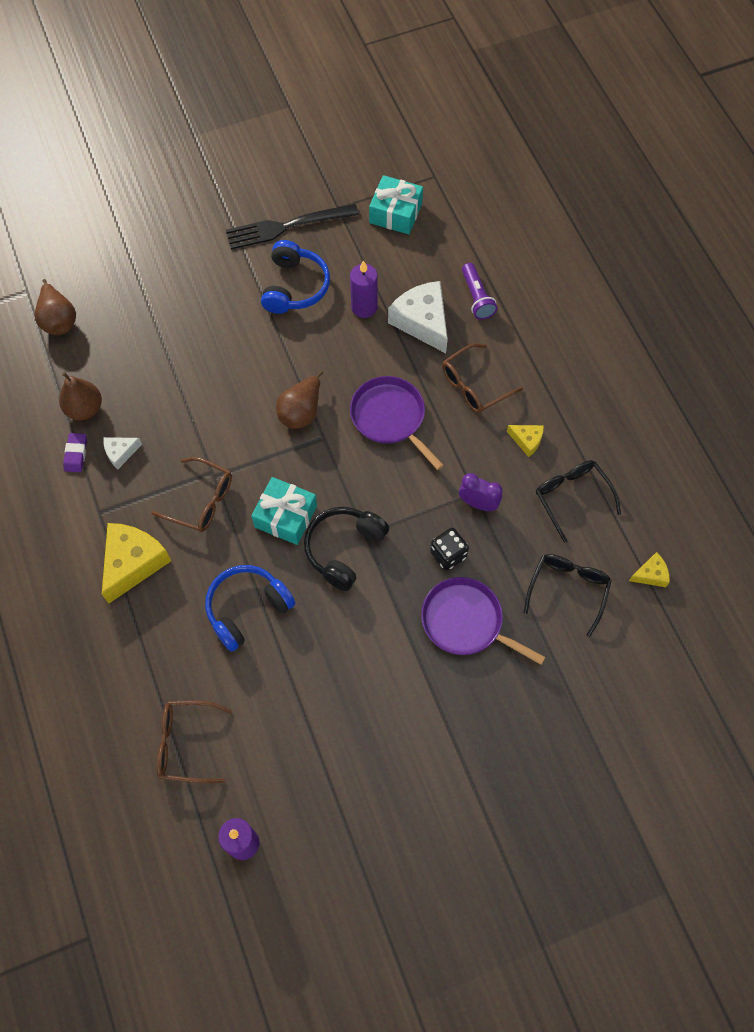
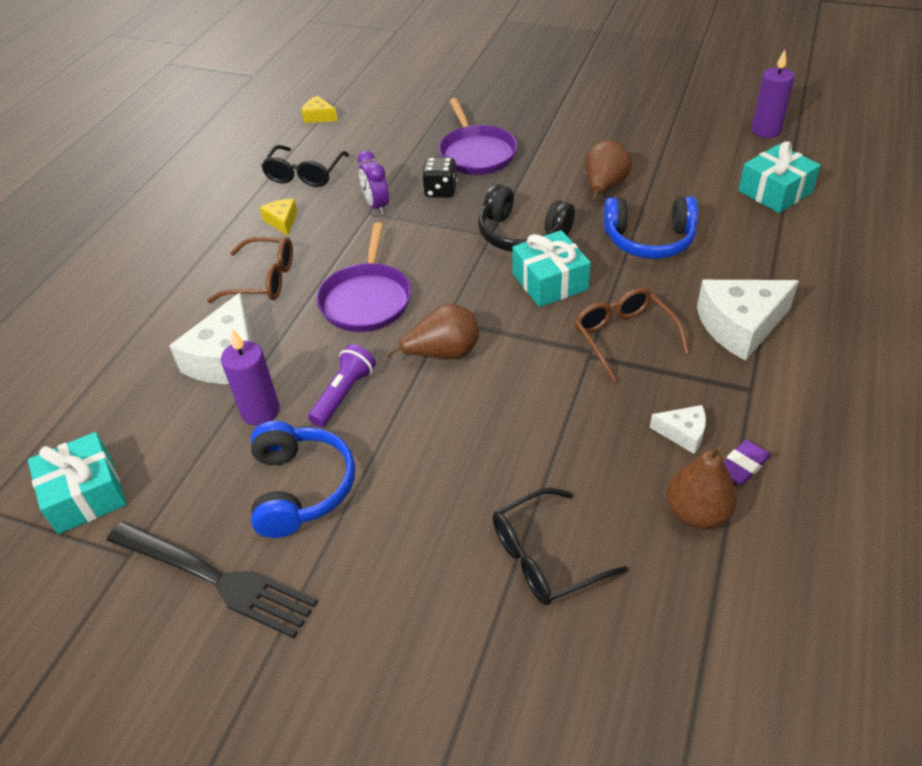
camera: 135 degrees left, 20 degrees down
(59, 320) = (656, 675): brown pear -> brown pear (604, 187)
(133, 563) = (740, 326): yellow cheese -> white cheese
(186, 744) = (775, 192): brown glasses -> turquoise gift
(295, 286) = (301, 488): blue headphones -> blue headphones turned 120 degrees clockwise
(344, 549) = (521, 234): black headphones -> black headphones turned 45 degrees clockwise
(477, 298) = (151, 347): purple flashlight -> purple flashlight (344, 394)
(568, 589) = (382, 135): black glasses -> black glasses (544, 557)

